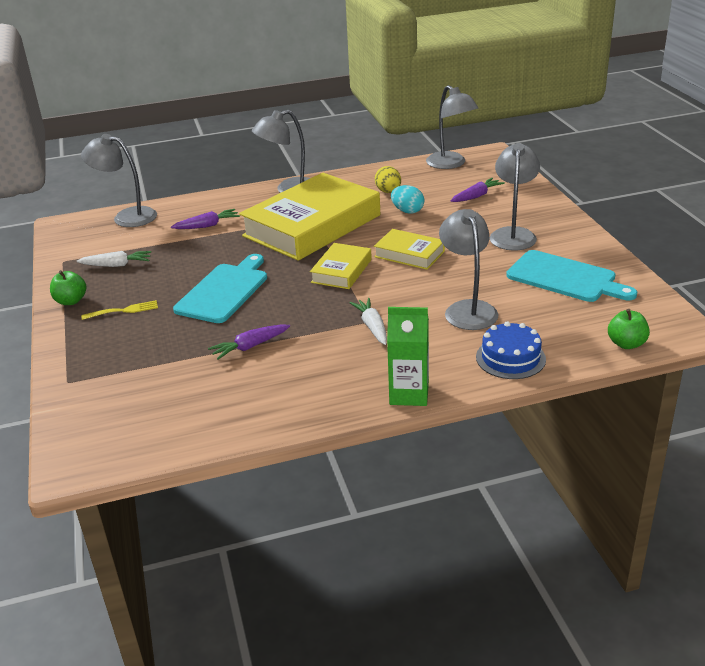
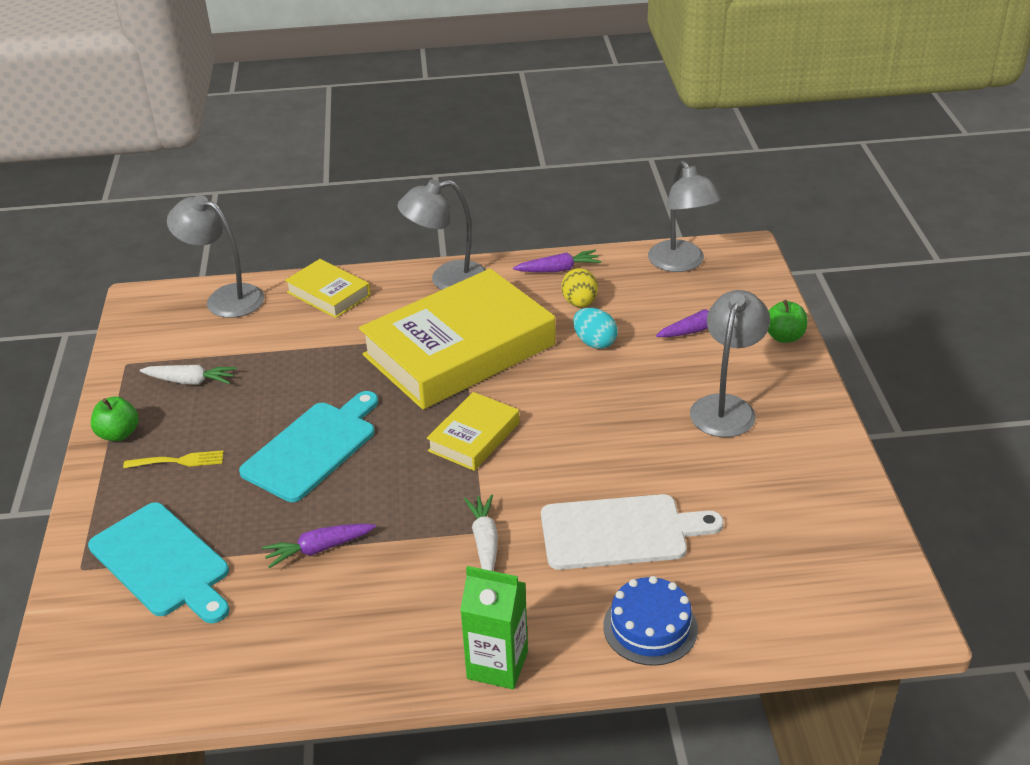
camera: 10 degrees right, 5 degrees up
(207, 226) = (323, 329): purple carrot -> purple carrot (558, 269)
(409, 254) = (573, 421): yellow book -> yellow book (328, 294)
(467, 309) = (620, 532): grey lamp -> white cutting board
(565, 278) = (772, 497): turquoise cutting board -> turquoise cutting board (163, 563)
(626, 344) = (816, 630): green apple -> green apple (784, 337)

